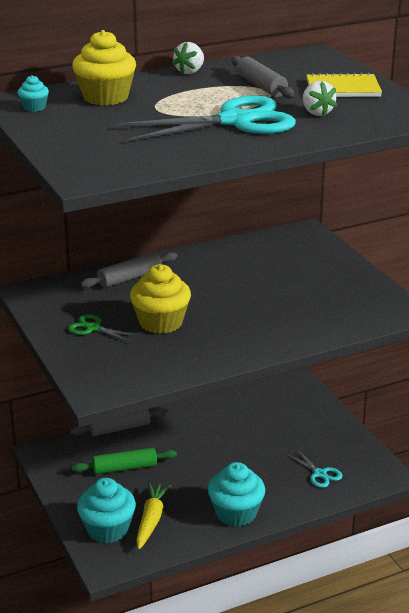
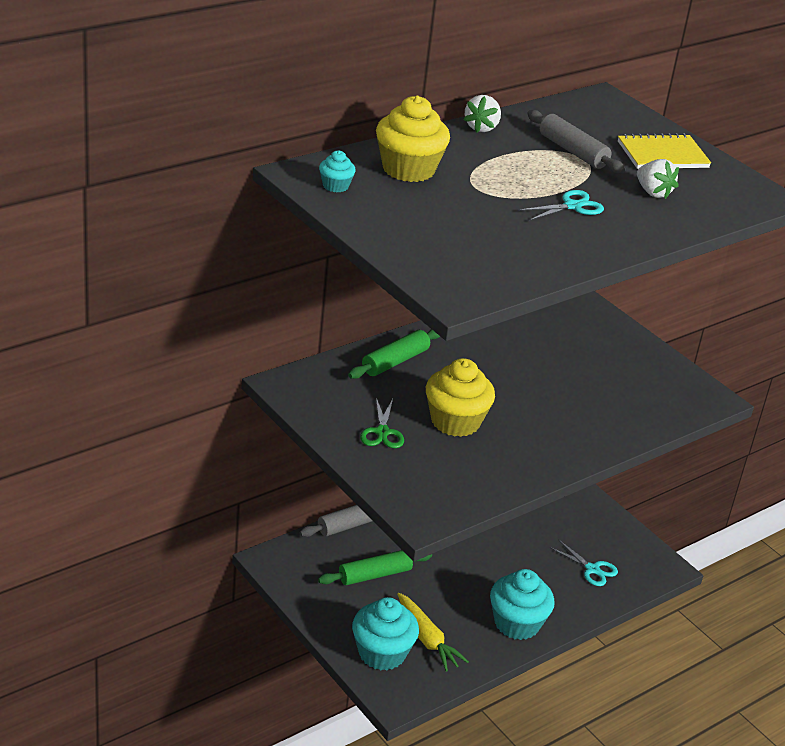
camera: 15 degrees left, 5 degrees up
(93, 328) = (382, 432): green scissors -> green scissors turned 105 degrees counterclockwise
(130, 278) = (395, 361): grey rolling pin -> green rolling pin
(151, 520) = (426, 638): yellow carrot -> yellow carrot turned 150 degrees clockwise
(235, 121) = (572, 206): turquoise scissors -> turquoise scissors, size x0.45

